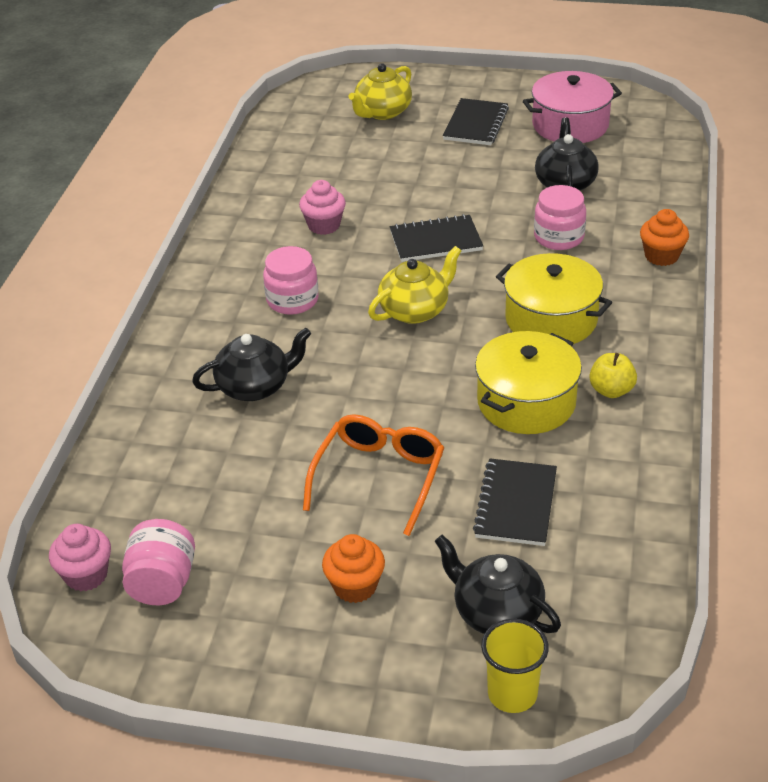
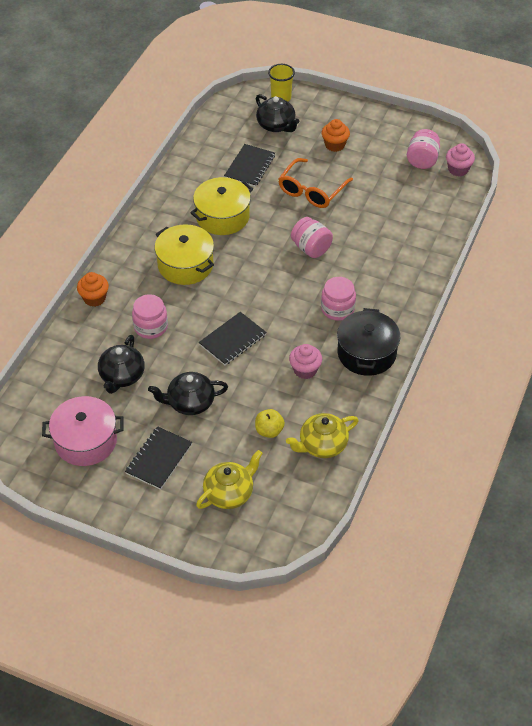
camera: 170 degrees left, 10 degrees up
(241, 256) = (366, 353): none -> black pot
(255, 386) = (368, 252): black teapot -> black teapot (190, 403)
(354, 377) = (311, 248): none -> pink jar
(415, 310) = (263, 287): yellow teapot -> yellow teapot (322, 445)
(436, 241) = (232, 340): black notebook -> black notebook turned 45 degrees counterclockwise
(611, 390) = (174, 215): yellow apple -> yellow apple (269, 430)

